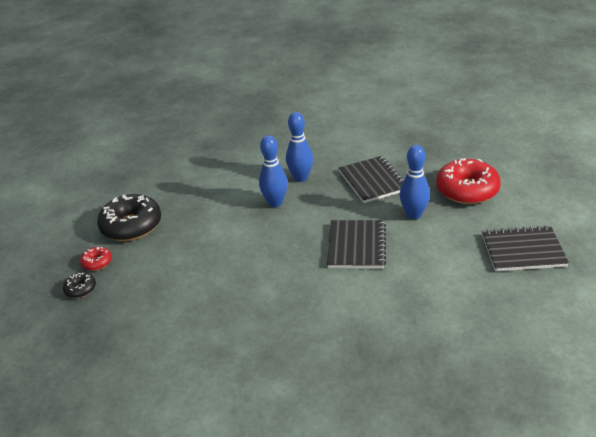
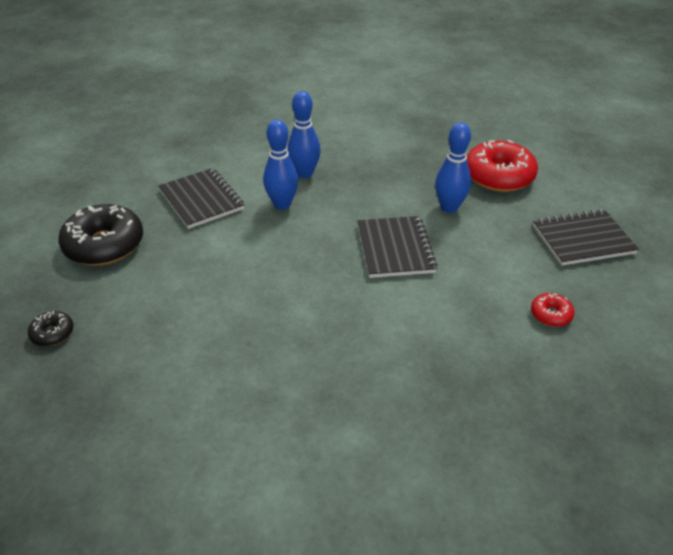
camera: 15 degrees left, 5 degrees up
(97, 262) = (68, 296): red donut -> red donut (550, 314)
(373, 181) = (390, 172): black notebook -> black notebook (201, 200)

